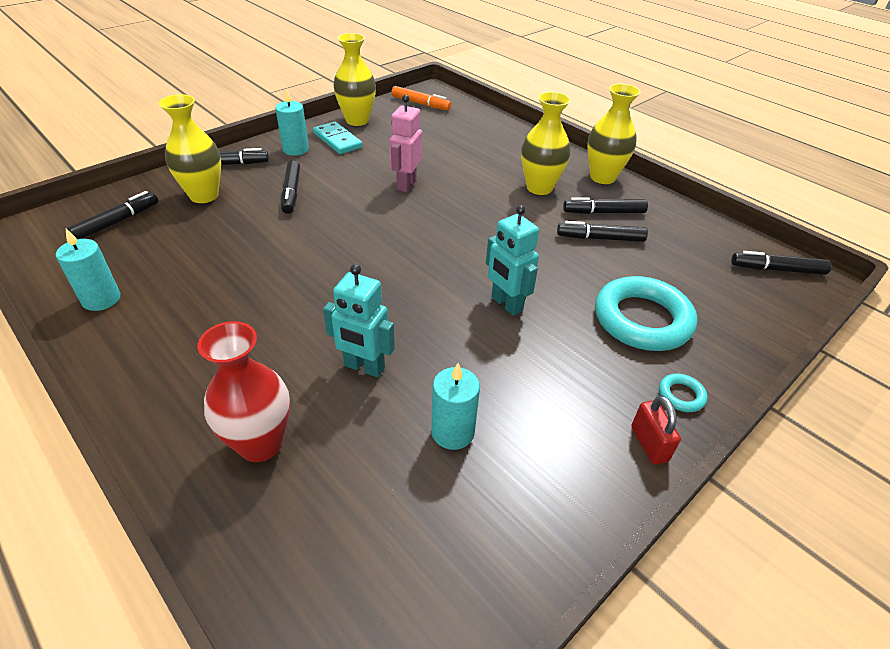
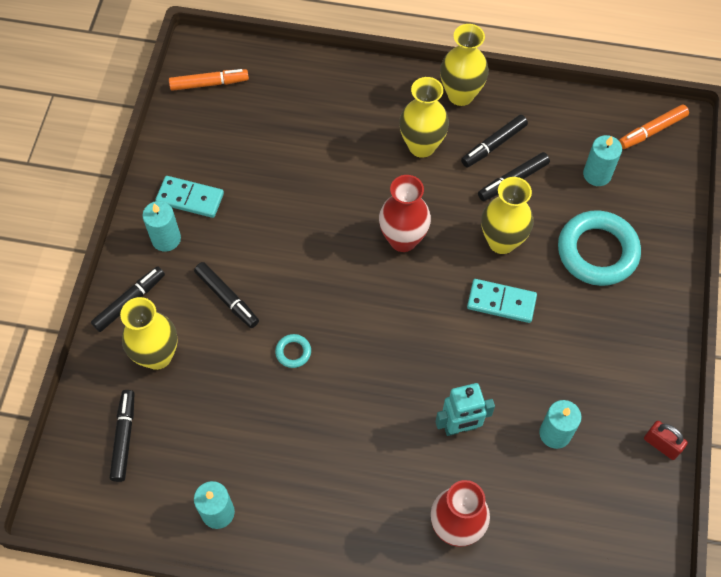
camera: 35 degrees left, 20 degrees up
(357, 120) = (176, 154): yellow vase -> yellow vase (502, 241)
(406, 184) = (311, 219): pink robot -> none
(463, 226) = (403, 239): none -> red vase
(506, 304) = (501, 302): turquoise robot -> turquoise domino
(649, 444) = (665, 357): red padlock -> red padlock (661, 445)
(681, 395) = (660, 305): turquoise ring -> turquoise ring (293, 352)
(690, 270) = (597, 174): none -> turquoise candle
(777, 269) = (652, 131): black marker -> orange marker

